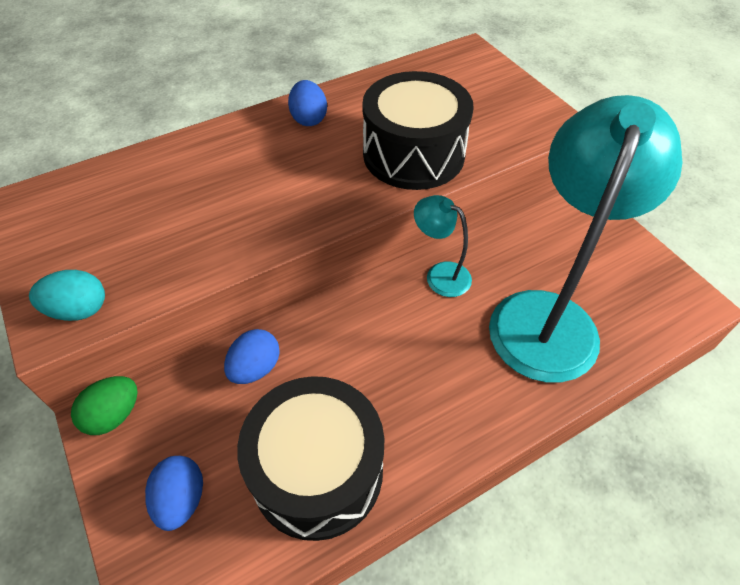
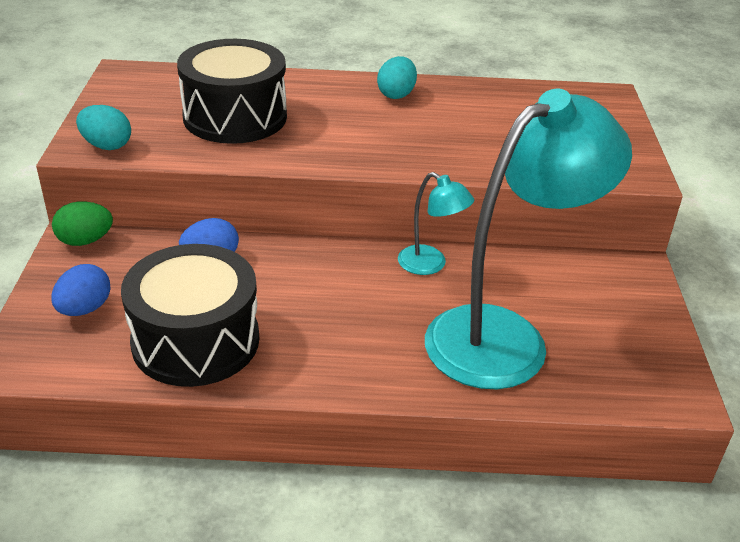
camera: 30 degrees right, 15 degrees down
(309, 119) = (396, 94): blue egg -> turquoise egg
(413, 154) = (464, 148): black drum -> black drum (235, 117)
(440, 274) = (430, 265): turquoise lamp -> turquoise lamp turned 150 degrees clockwise

